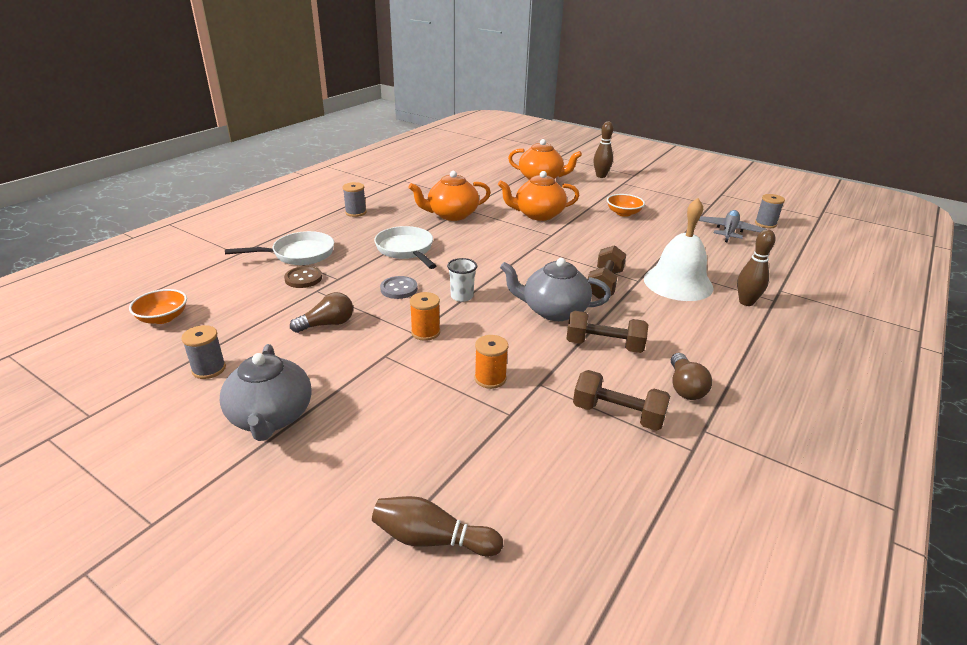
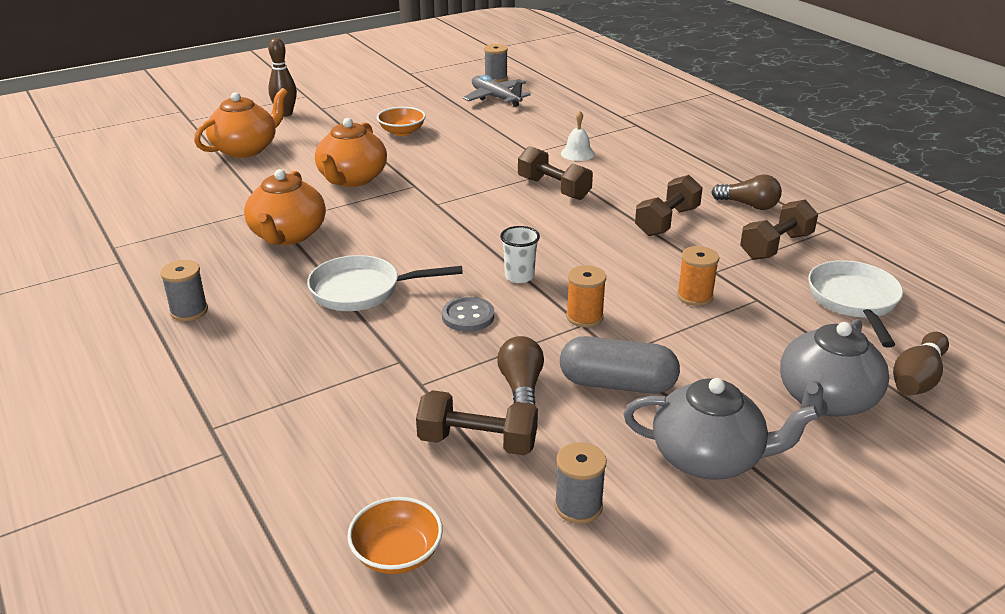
camera: 65 degrees left, 0 degrees up
(265, 321) = (477, 442): none -> brown dumbbell
(299, 254) = (289, 386): white pan -> white pan (854, 301)
(303, 278) = (375, 392): brown button -> none
(347, 361) = (617, 384): none -> grey capsule
(553, 311) = (587, 229): grey teapot -> grey teapot (826, 400)
(678, 283) = (577, 153): white bell -> white bell, size x0.46
(746, 302) = (632, 136): brown bowling pin -> none

